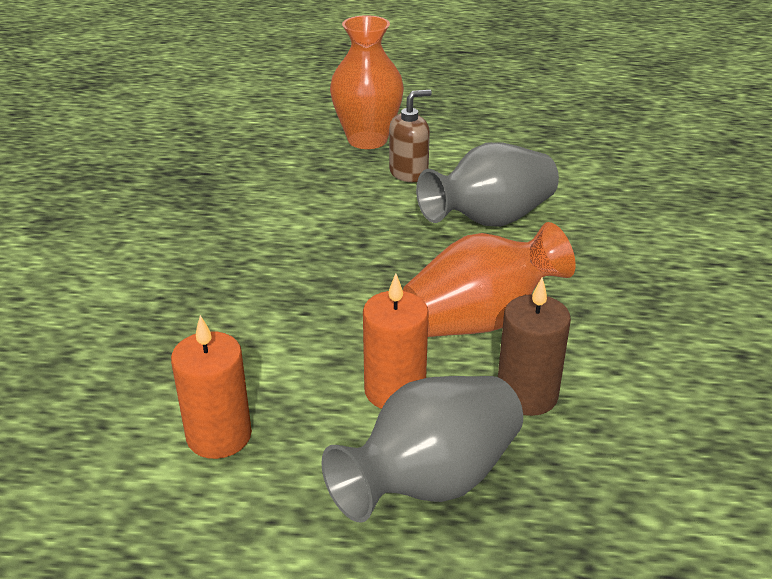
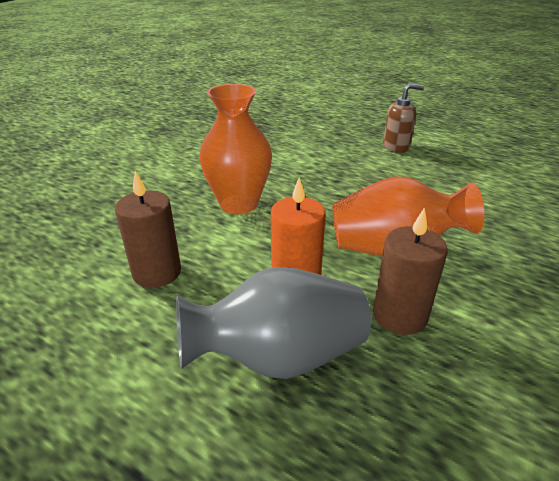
camera: 25 degrees right, 0 degrees up
(219, 436) = (157, 272): orange candle -> brown candle
(367, 140) = (379, 123): orange vase -> orange vase (239, 204)
(490, 220) = (440, 185): grey vase -> none

